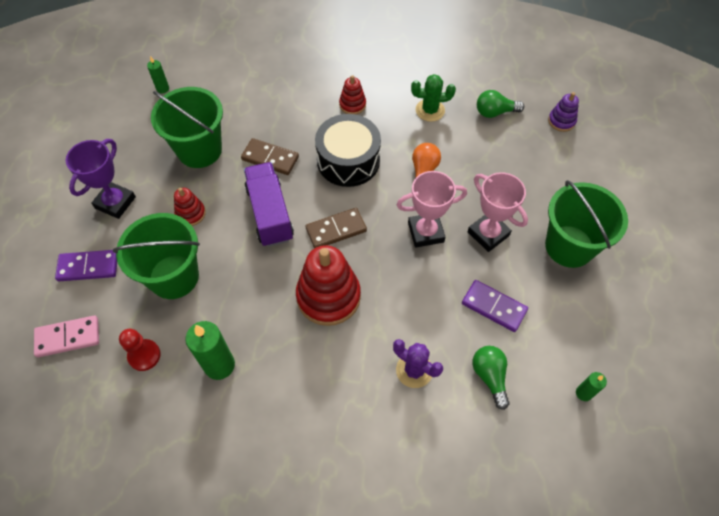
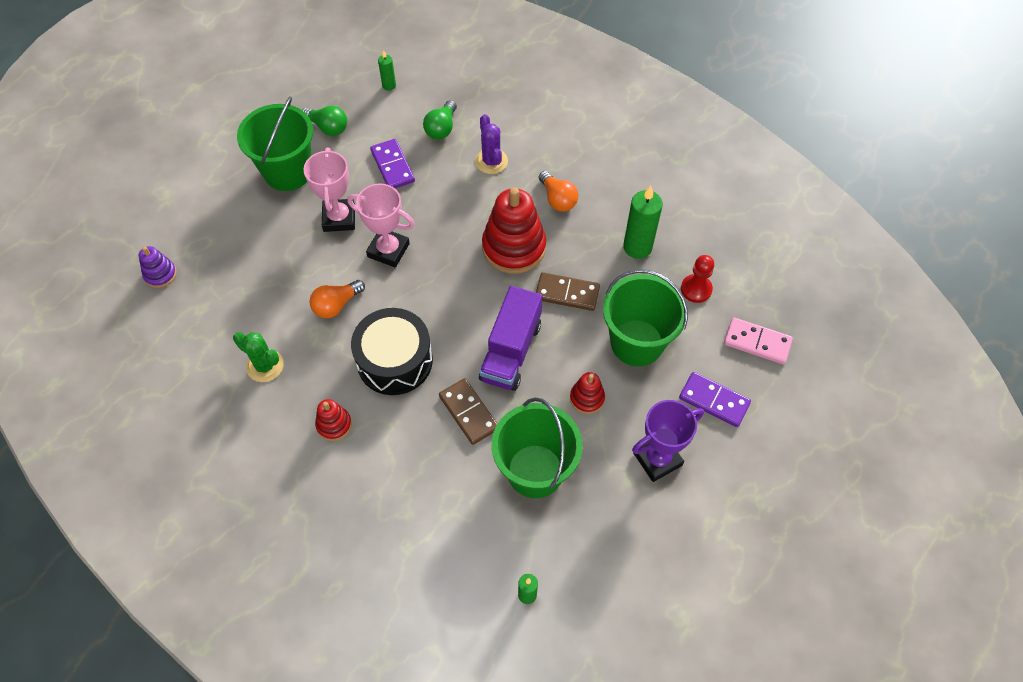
camera: 145 degrees left, 0 degrees up
(324, 369) = (557, 199): none -> orange light bulb
(336, 230) = (463, 299): brown domino -> brown domino (567, 293)
(495, 112) = (207, 323): green light bulb -> green light bulb (328, 127)

